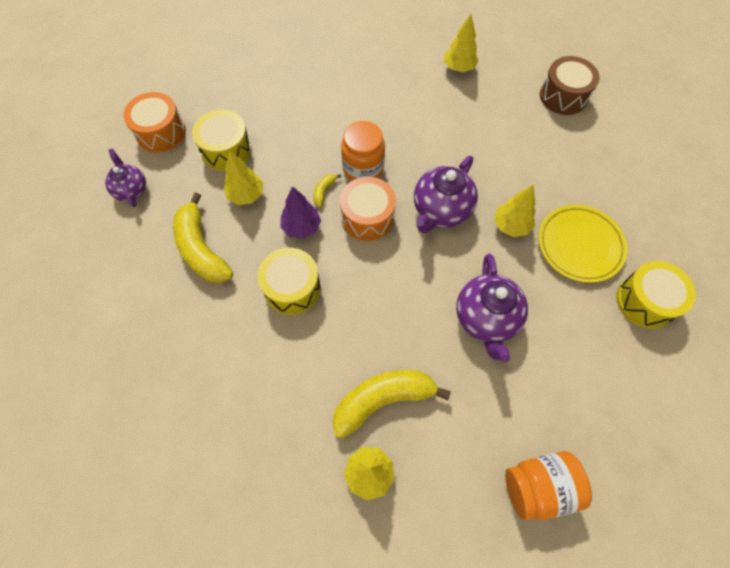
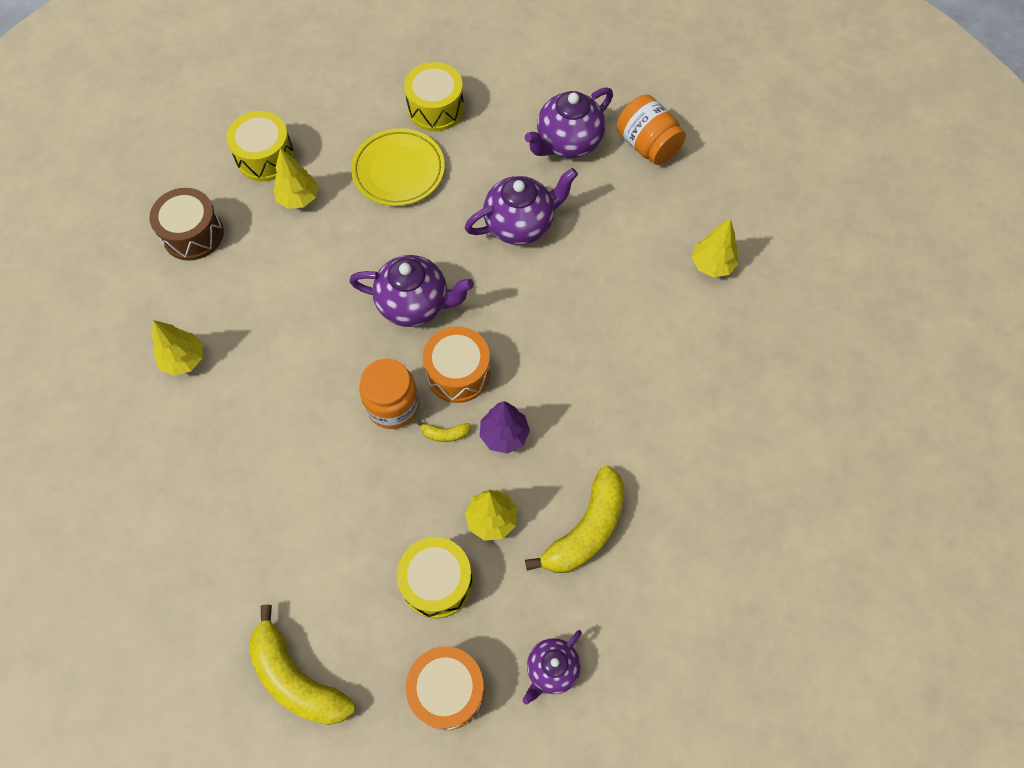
camera: 115 degrees left, 0 degrees up
(292, 288) = (580, 408): yellow drum -> yellow drum (265, 157)
(382, 400) = (645, 279): yellow banana -> yellow banana (297, 678)
(511, 226) = (403, 234): yellow tree -> yellow tree (298, 198)
(567, 405) = (568, 142): none -> purple teapot

